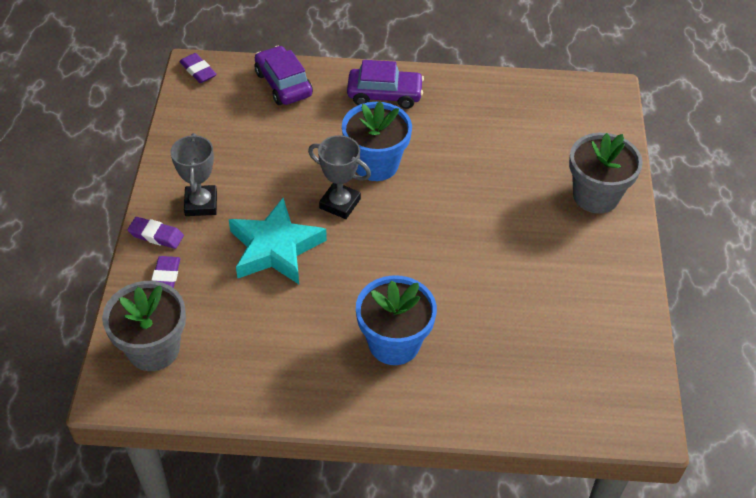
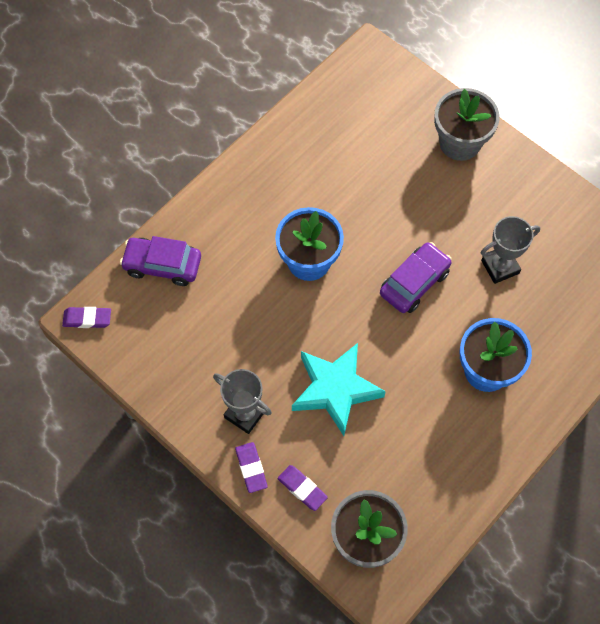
camera: 50 degrees left, 15 degrees up
(156, 235) = (251, 468): purple eraser -> purple eraser turned 75 degrees counterclockwise
(340, 203) = (328, 314): grey trophy -> grey trophy (500, 267)
(384, 95) = (240, 202): purple car -> purple car (414, 283)

